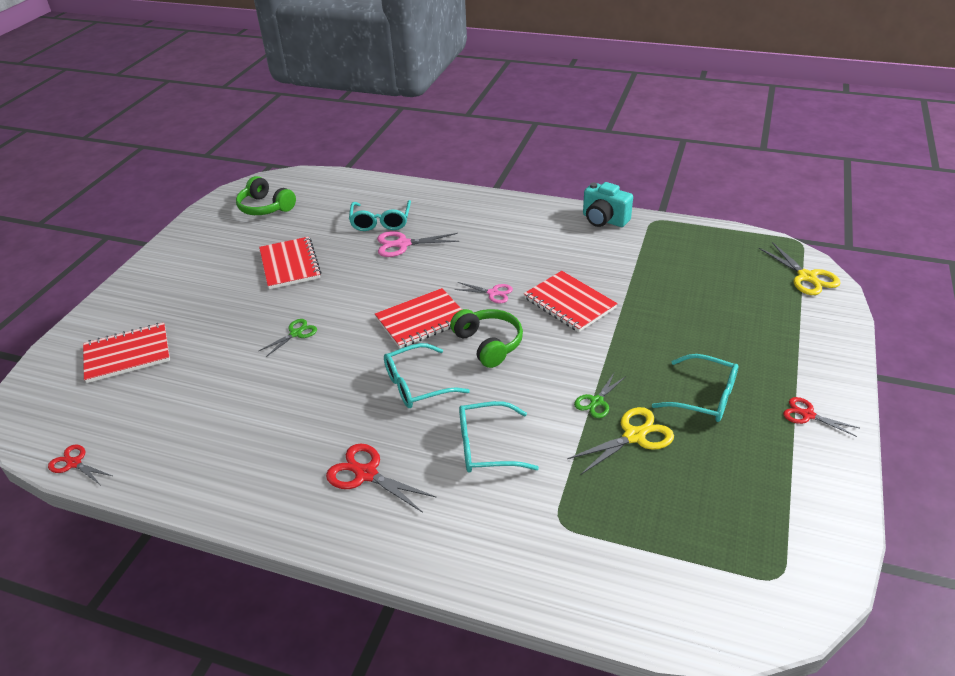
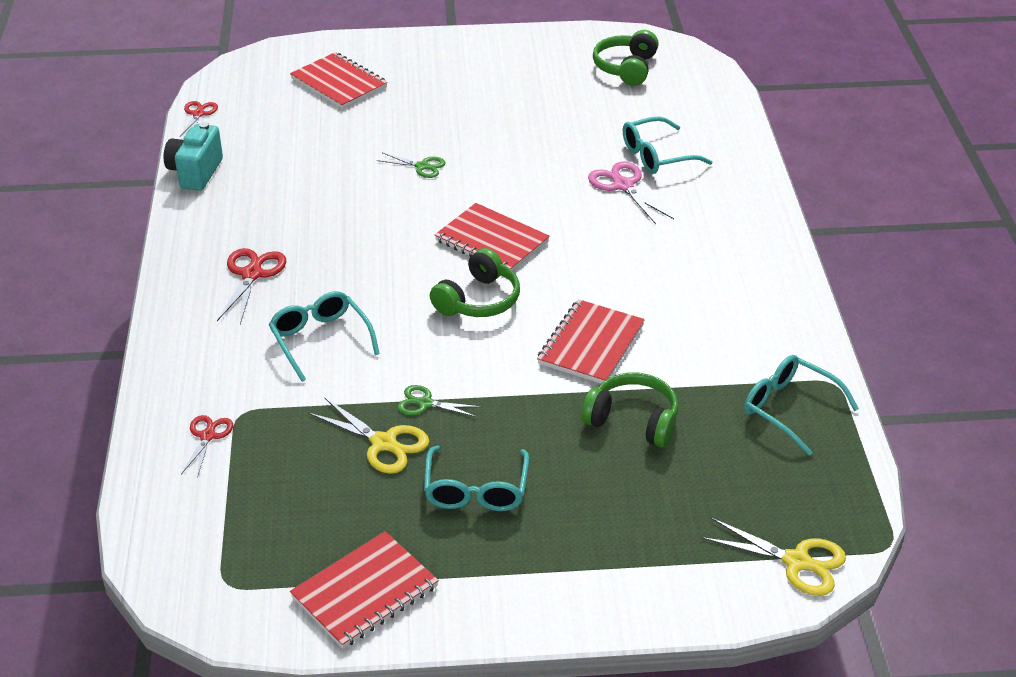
camera: 65 degrees right, 0 degrees up
(290, 265) = (531, 122): red notebook -> red notebook (365, 592)
(417, 385) = (387, 269): turquoise glasses -> turquoise glasses (789, 409)
(493, 293) = (572, 279): pink scissors -> none
(604, 220) = (799, 335): turquoise camera -> turquoise camera (195, 173)
(657, 305) = (633, 420): none -> green headphones
(806, 277) = (796, 561): yellow scissors -> yellow scissors turned 105 degrees counterclockwise
(807, 415) = (489, 587): red scissors -> red scissors (207, 436)

